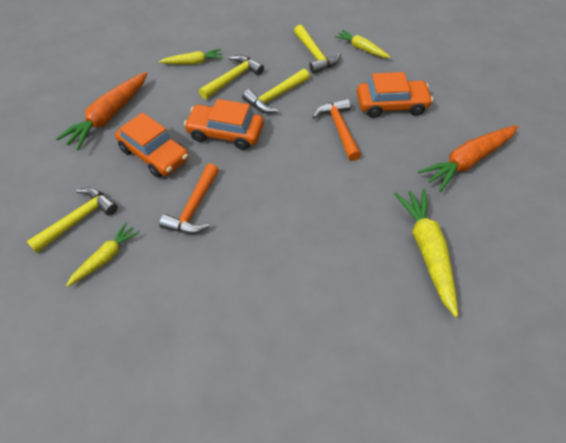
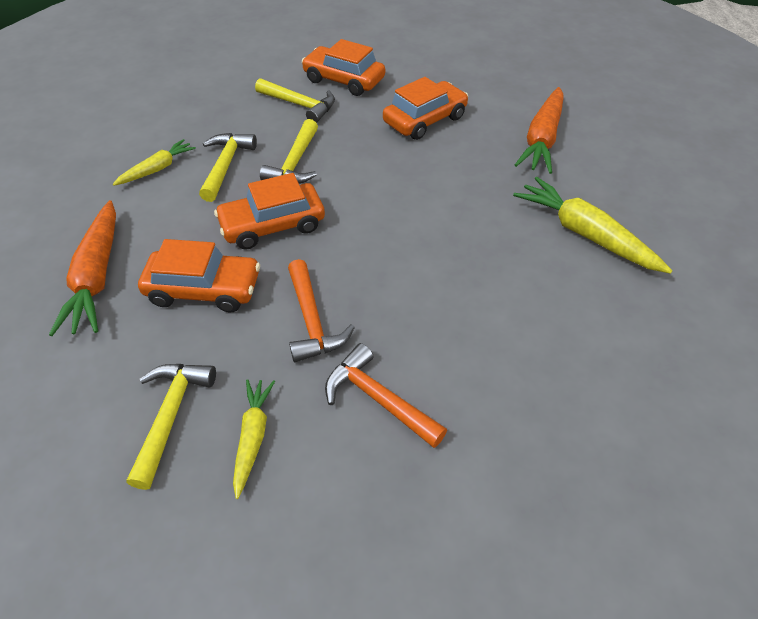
camera: 35 degrees left, 5 degrees down
(339, 128) = (394, 164): orange hammer -> orange hammer (378, 399)
(361, 48) = (344, 80): yellow carrot -> orange car

